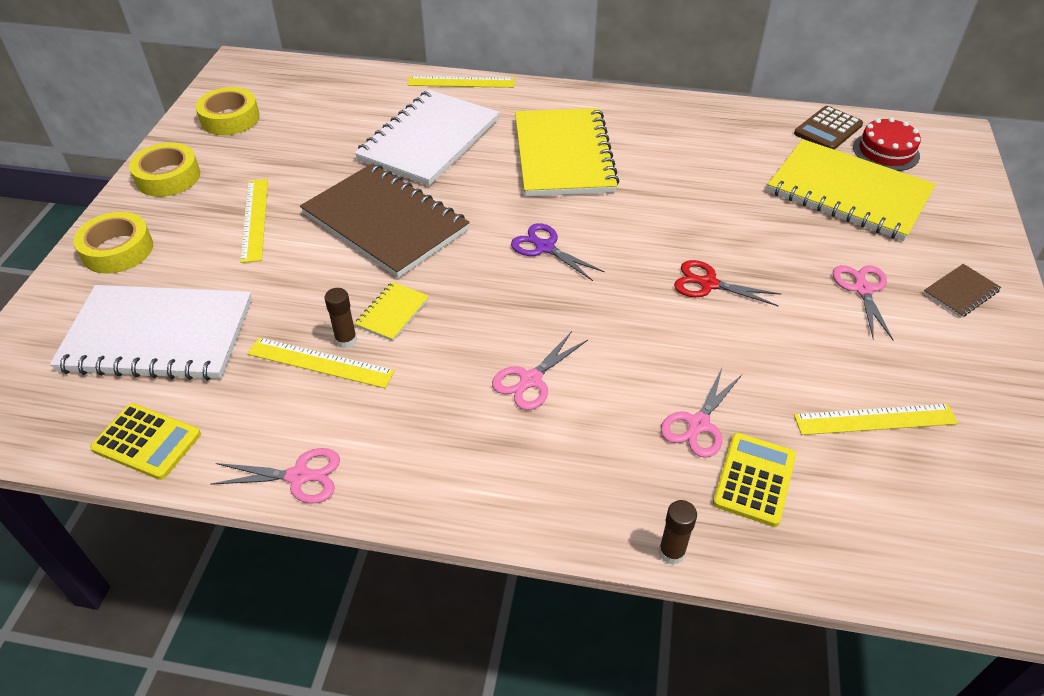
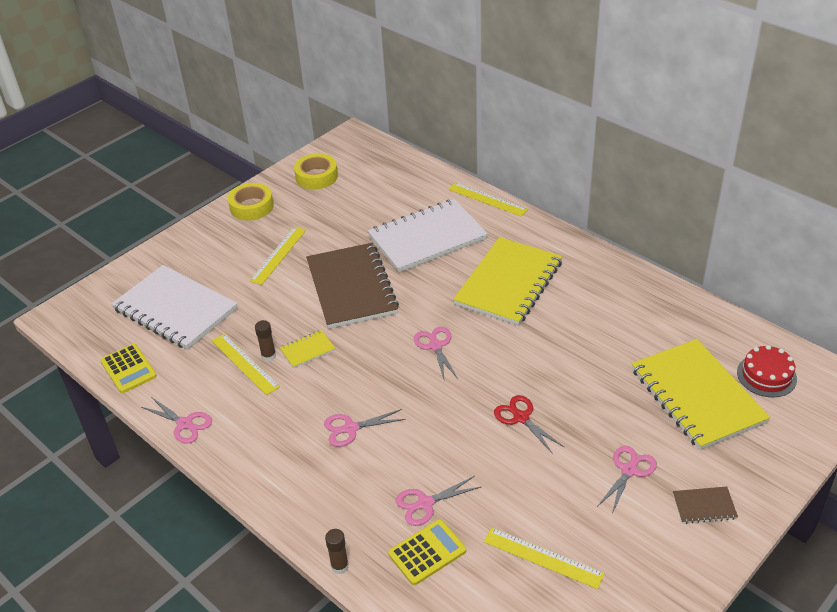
camera: 35 degrees right, 5 degrees down
(117, 250) = (192, 246): yellow tape -> none
(545, 247) = (435, 346): purple scissors -> pink scissors
(828, 129) = (736, 339): brown calculator -> none

